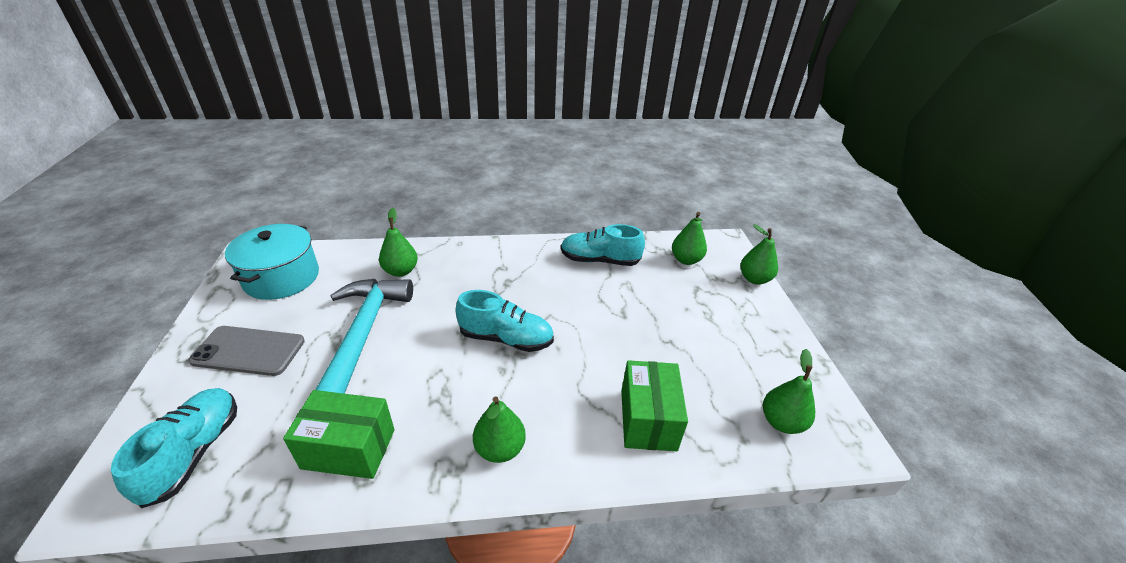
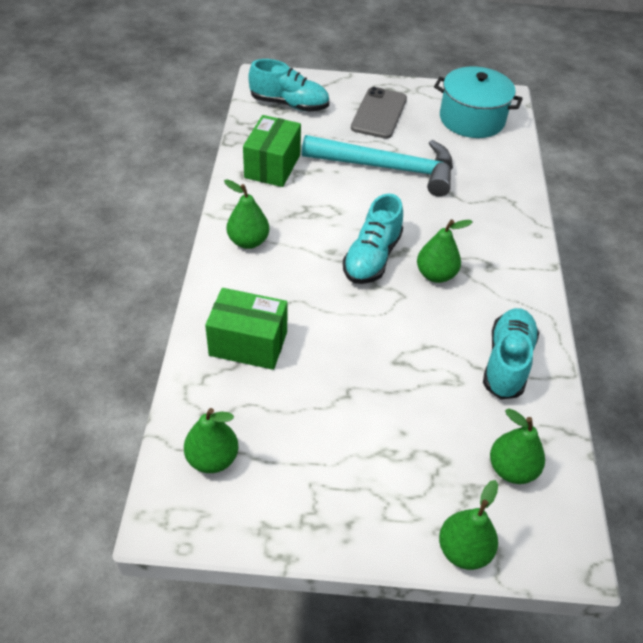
camera: 100 degrees right, 10 degrees up
(401, 271) = (482, 189): green pear -> green pear (436, 275)

